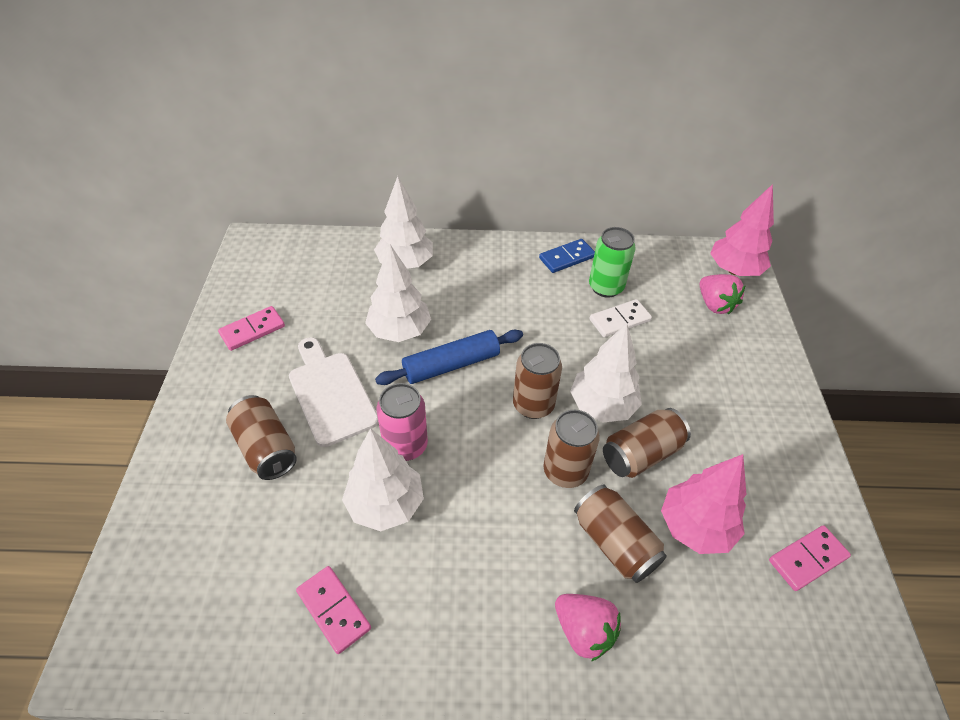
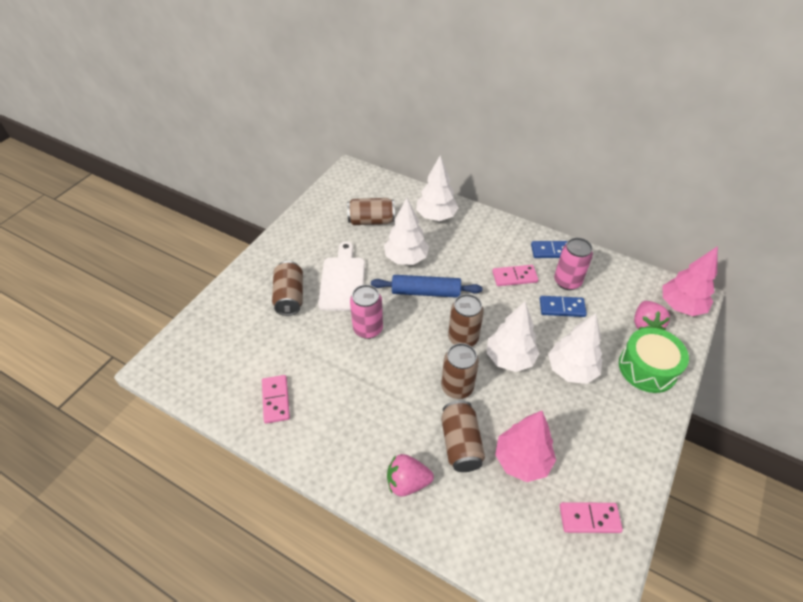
camera: 30 degrees right, 0 degrees up
(252, 330) = (320, 225): pink domino -> pink domino (514, 277)
(385, 504) = (336, 357): white tree -> white tree (571, 370)
(584, 631) = (407, 482): pink strawberry -> pink strawberry turned 105 degrees clockwise
(605, 287) = (567, 281): green can -> pink can
(619, 320) = (562, 308): white domino -> blue domino
(641, 454) = (516, 399): brown can -> brown can (371, 221)
(748, 352) = (647, 368): none -> green drum

